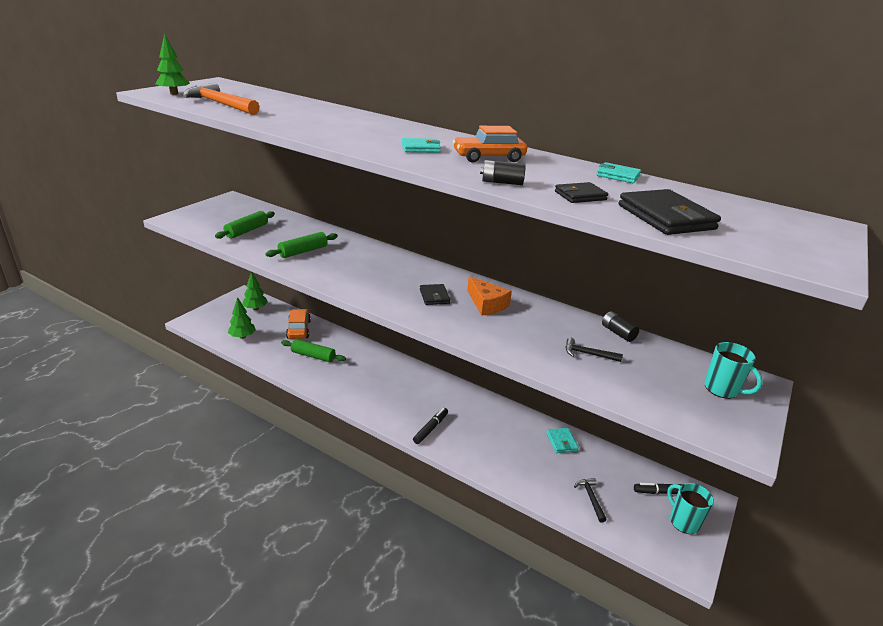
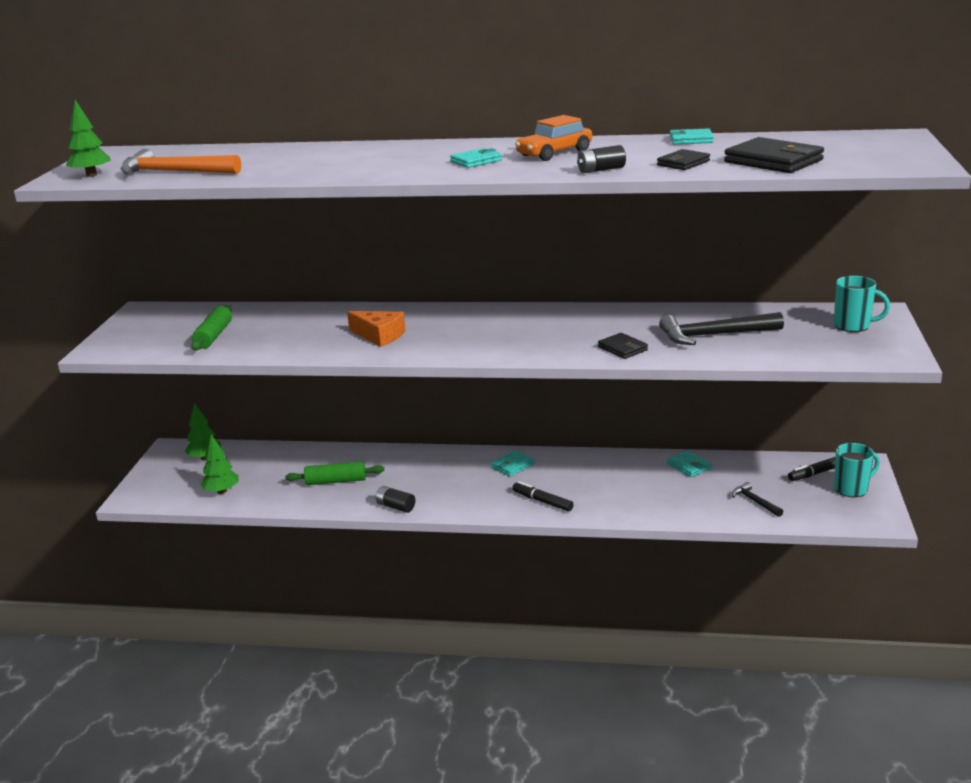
camera: 20 degrees left, 5 degrees down
(298, 329) = (288, 461): orange car -> none
(303, 251) = (313, 336): green rolling pin -> none
(430, 428) = (542, 501): black marker -> black marker turned 60 degrees counterclockwise
(434, 296) = (513, 334): black wallet -> black wallet (622, 348)
(434, 389) = (513, 466): none -> turquoise wallet
(486, 304) = (574, 325): orange cheese -> orange cheese (379, 336)
(588, 354) = (714, 335): black hammer -> black hammer, size x1.92
(618, 333) = (725, 311): black battery -> black battery (395, 506)
(683, 521) = (852, 489): turquoise mug -> turquoise mug turned 120 degrees clockwise

